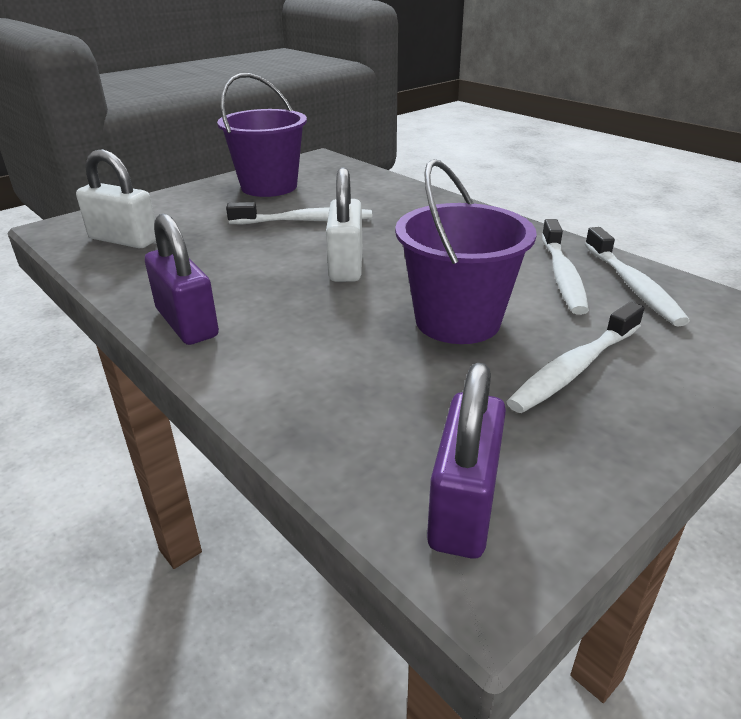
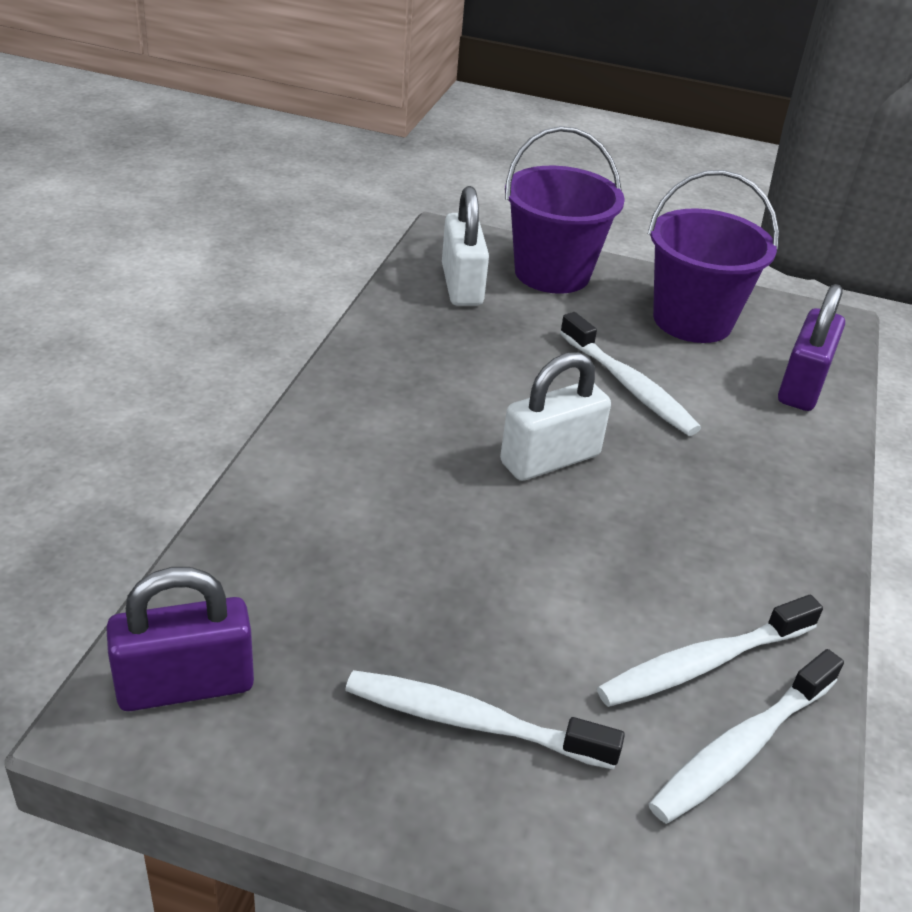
camera: 55 degrees right, 5 degrees up
(187, 323) = (344, 399): purple padlock -> purple padlock (802, 386)
(457, 321) = (500, 591): purple bucket -> purple bucket (552, 273)

